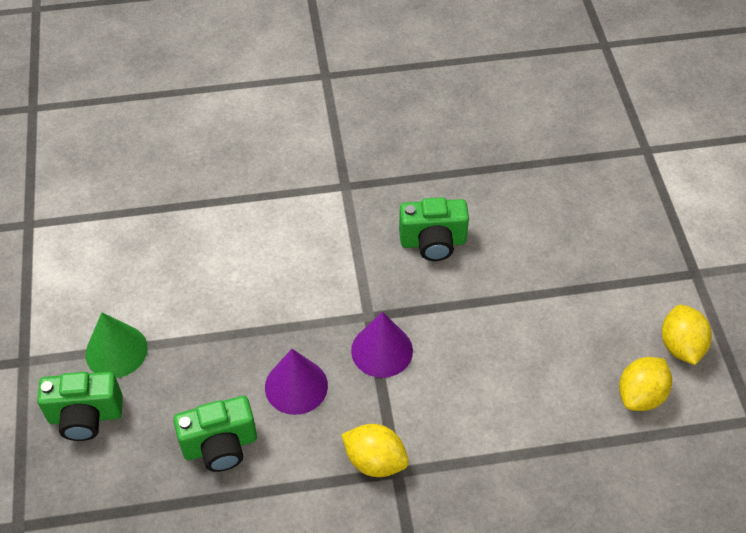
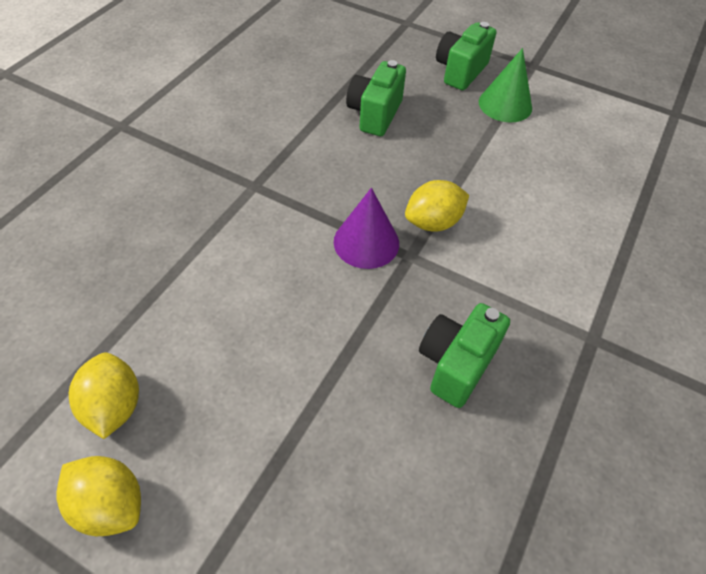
camera: 125 degrees right, 0 degrees up
(296, 386) = (384, 174): purple cone -> none
(375, 461) = (276, 179): yellow lemon -> yellow lemon (433, 222)

